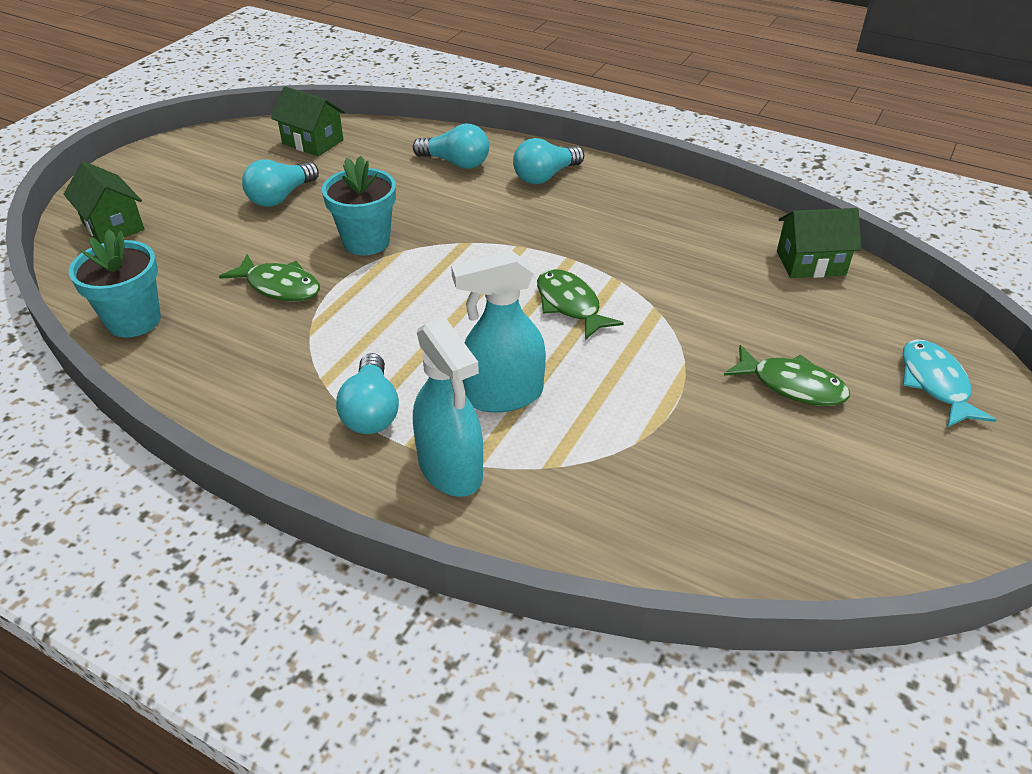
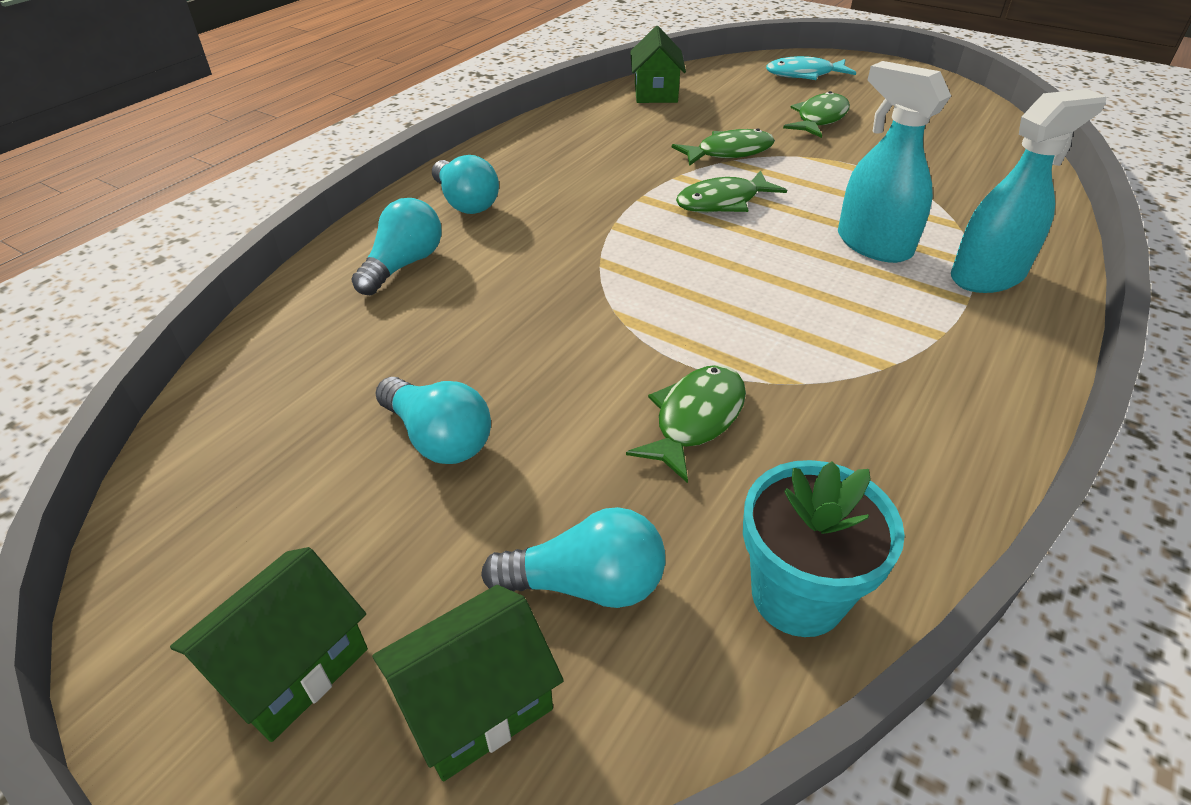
camera: 85 degrees left, 0 degrees up
(313, 142) = (261, 411): green house -> green house (291, 666)
(366, 241) = (588, 340): turquoise flower pot -> none
(371, 411) = (925, 326): turquoise light bulb -> turquoise light bulb (586, 584)
(502, 395) = (873, 245): turquoise spray bottle -> turquoise spray bottle turned 150 degrees clockwise
(676, 311) = (729, 152): none -> green fish

